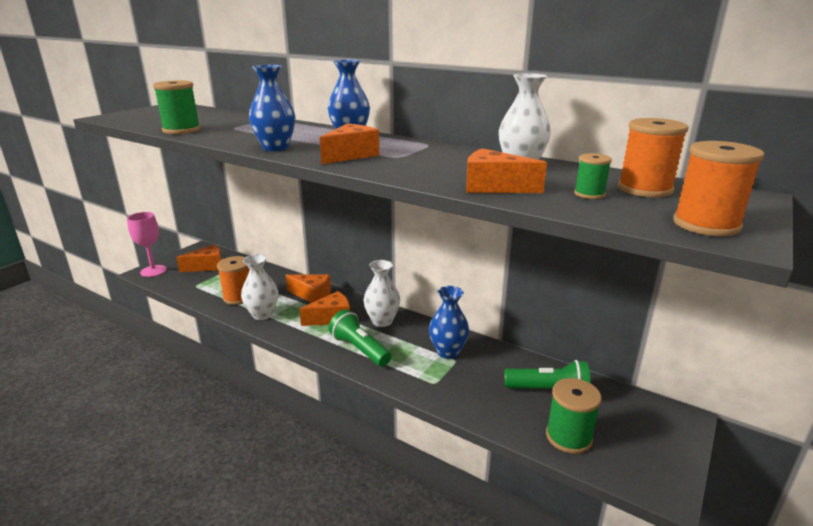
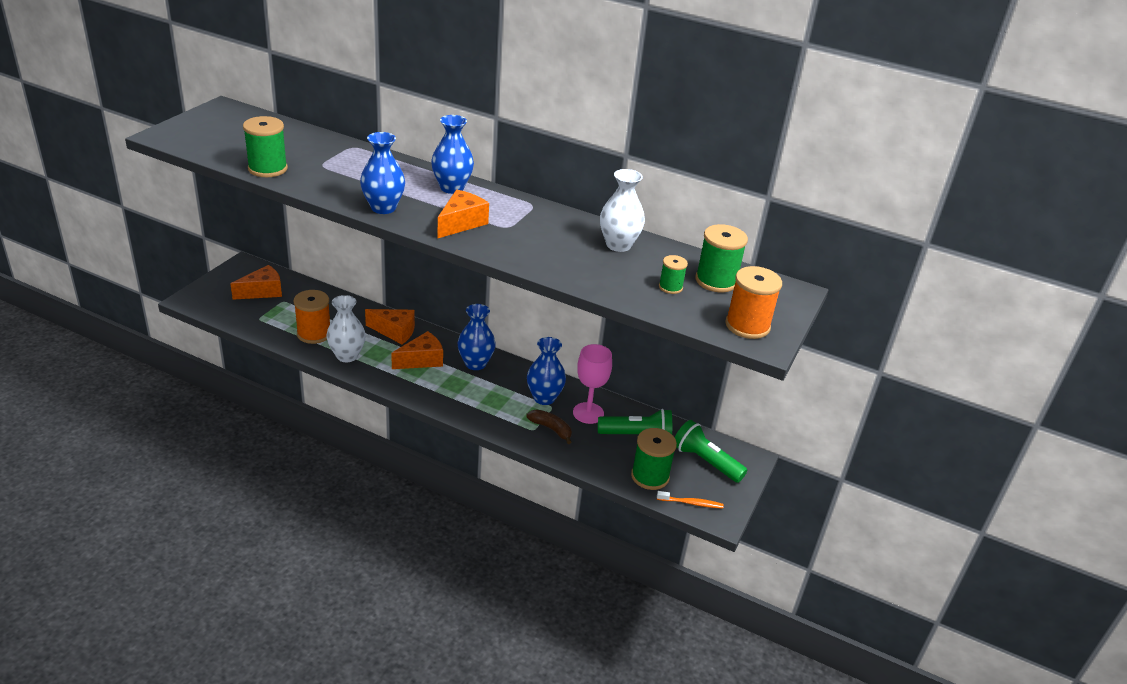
camera: 10 degrees left, 10 degrees up
(153, 271) = (200, 297): pink goblet -> pink goblet (588, 413)
(359, 349) = (457, 395): green flashlight -> green flashlight (705, 461)
(382, 321) = (475, 363): white vase -> blue vase
(454, 383) = (551, 429): none -> brown banana
(494, 187) = (594, 276): orange cheese -> none
(624, 472) = (691, 503): none -> orange toothbrush
(645, 189) = (716, 281): orange spool -> green spool

